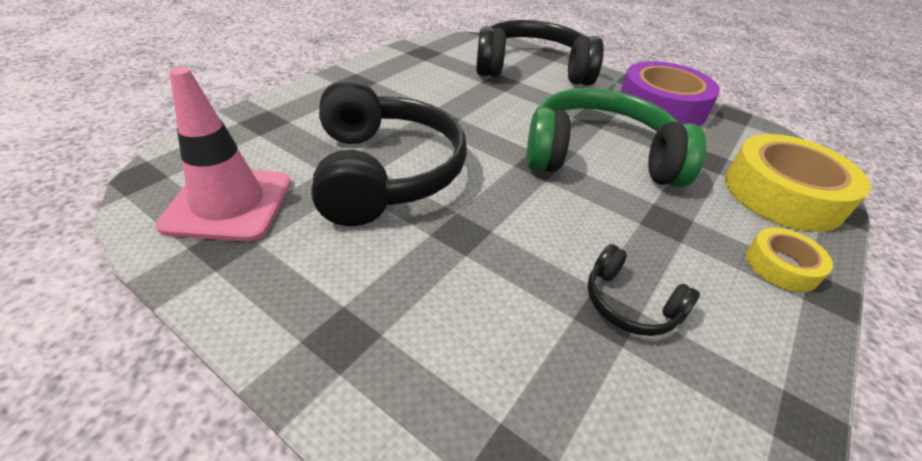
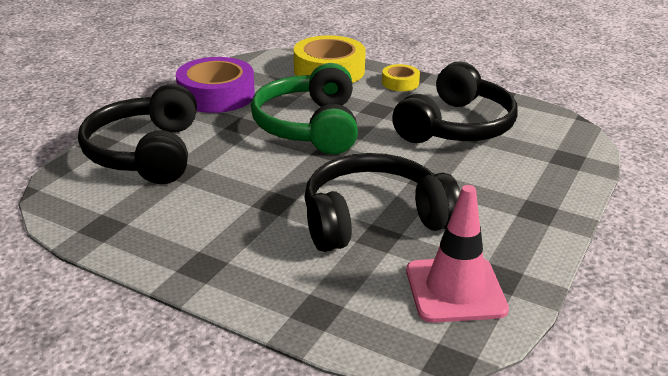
camera: 95 degrees left, 10 degrees down
(630, 304) = (456, 126): black headphones -> black headphones, size x2.20

